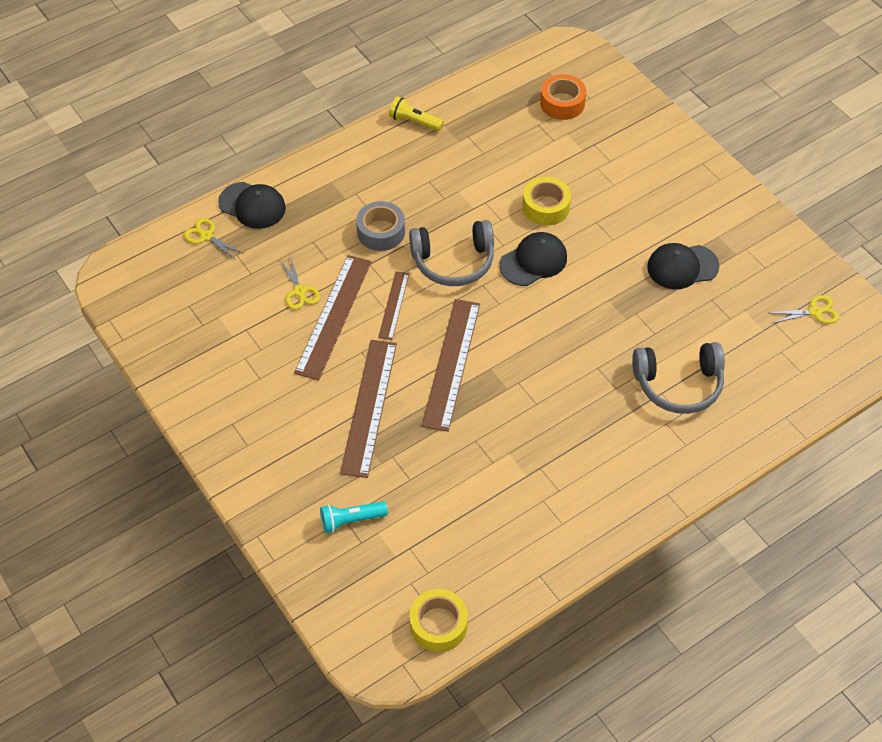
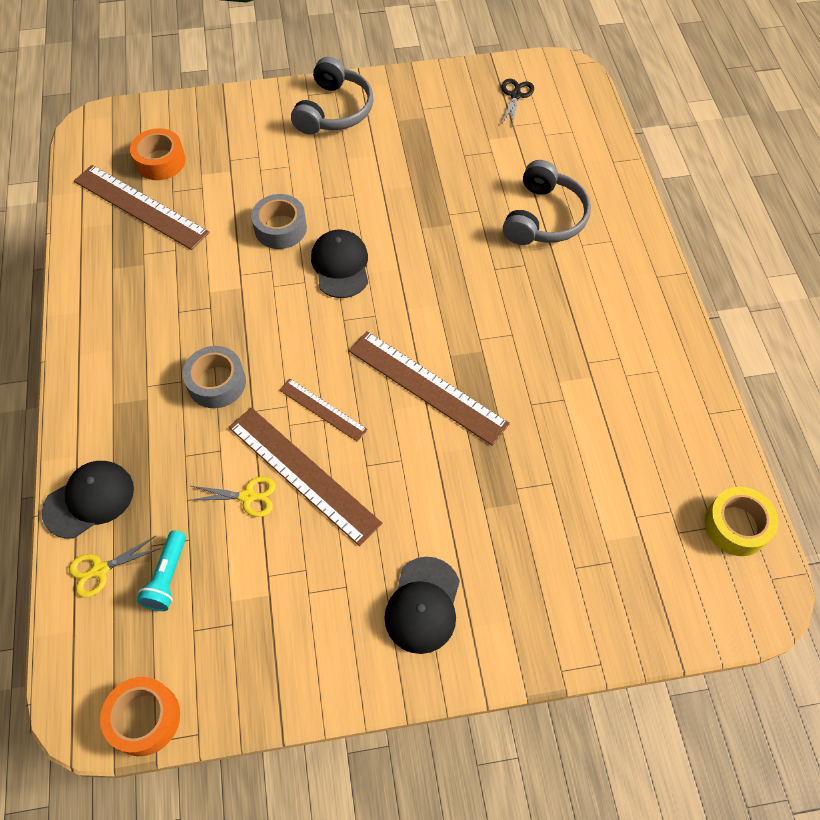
camera: 65 degrees left, 5 degrees up
(120, 307) = (144, 718): none -> orange tape
(351, 520) = (580, 561): turquoise flashlight -> turquoise flashlight (167, 577)
(369, 407) = (443, 486): brown ruler -> brown ruler (140, 207)
(414, 121) = (87, 292): yellow flashlight -> none
(453, 261) = (299, 332): grey headphones -> grey headphones (334, 110)
(546, 207) = (280, 228): yellow tape -> grey tape
(682, 267) = (416, 159): black cap -> black cap (423, 605)
(814, 312) = (515, 95): yellow scissors -> black scissors

